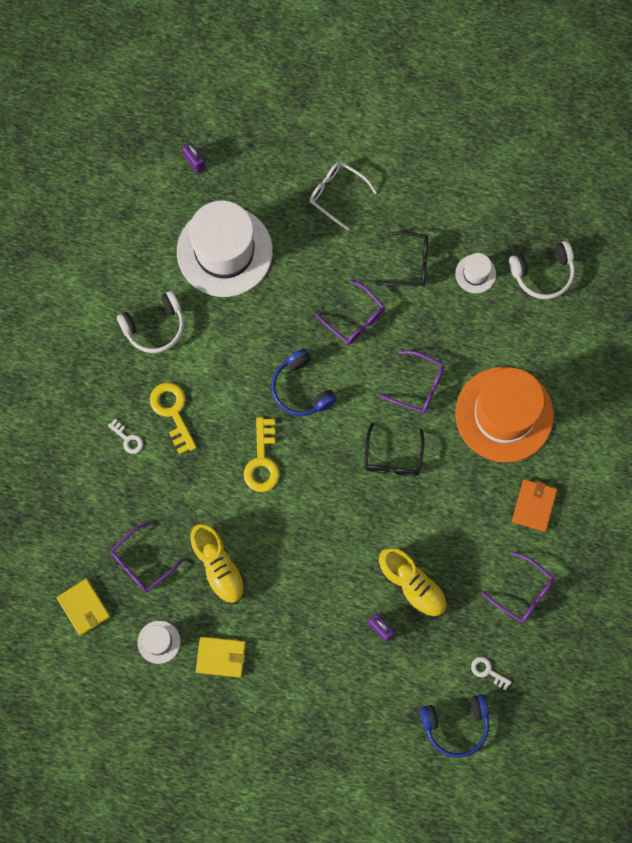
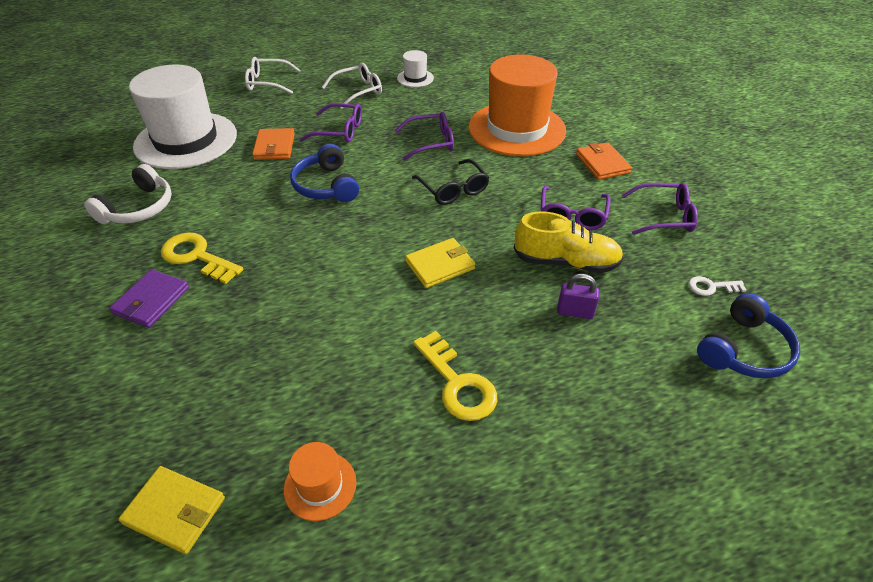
camera: 35 degrees left, 30 degrees down
(128, 439) = (151, 301): white key -> purple wallet
(142, 562) = (238, 407): purple glasses -> purple glasses (572, 215)
(159, 642) = (320, 485): white hat -> orange hat
(194, 162) = (125, 108): purple padlock -> none
(218, 567) = (344, 357): yellow shoe -> none
(221, 657) = (421, 449): yellow wallet -> yellow wallet (440, 265)
(262, 461) = (326, 247): yellow key -> yellow key (457, 383)
(290, 308) = (274, 147): none -> orange wallet
(301, 389) = (326, 186): blue headphones -> blue headphones turned 45 degrees clockwise
(409, 263) = (358, 91): black glasses -> white glasses
(543, 274) = (464, 62): white headphones -> none

